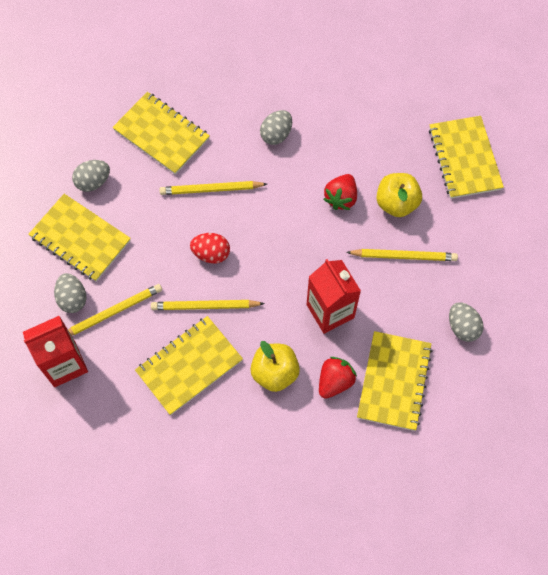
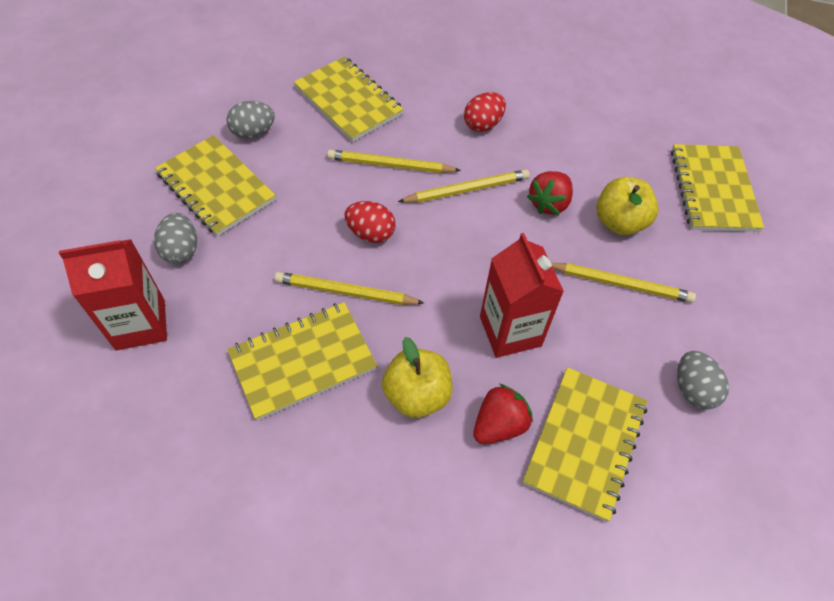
camera: 10 degrees right, 10 degrees down
(113, 312) = (225, 275): yellow pencil -> yellow pencil (466, 190)
(276, 134) = (483, 124): grey egg -> red egg

